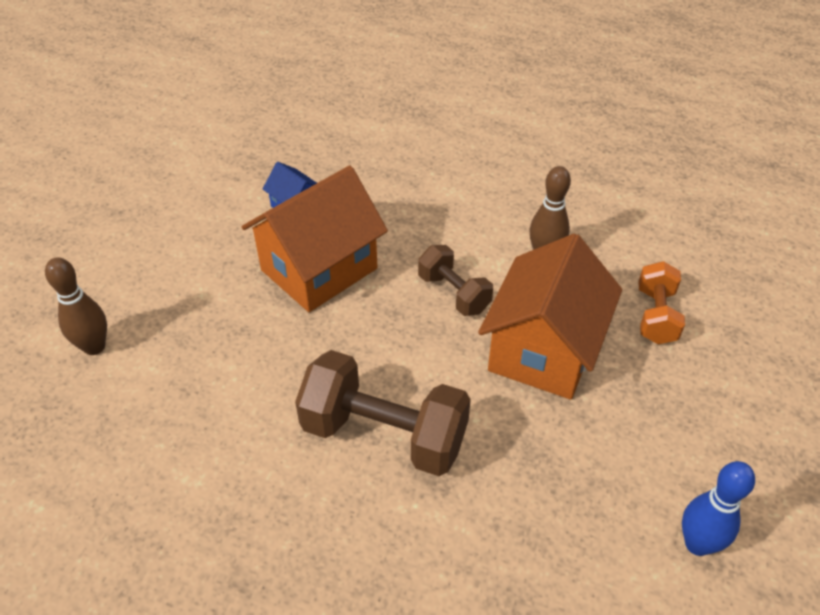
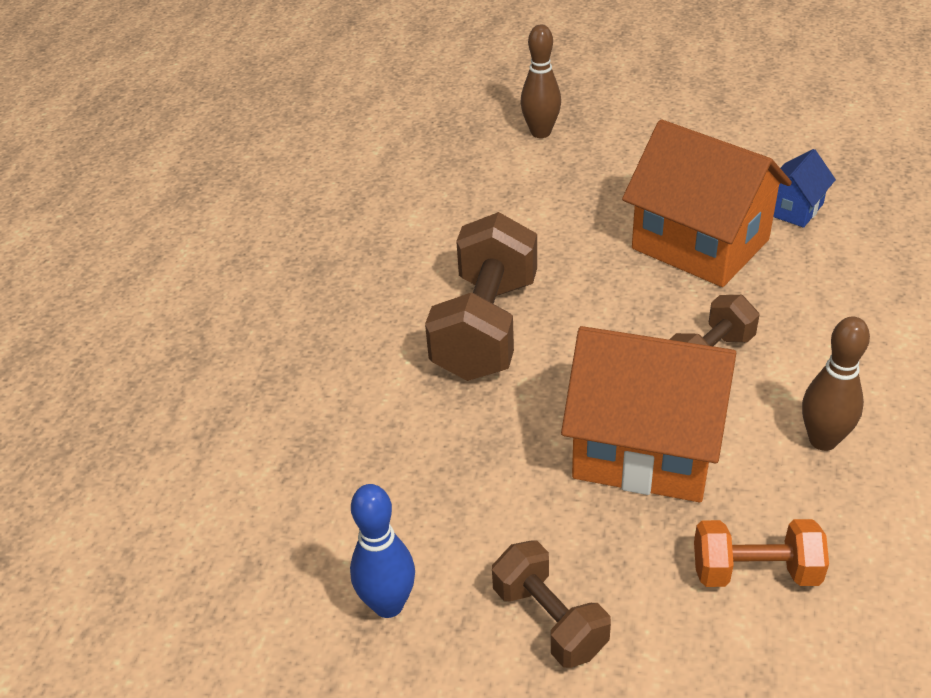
camera: 85 degrees right, 5 degrees down
(703, 435) = (549, 620): none -> brown dumbbell

